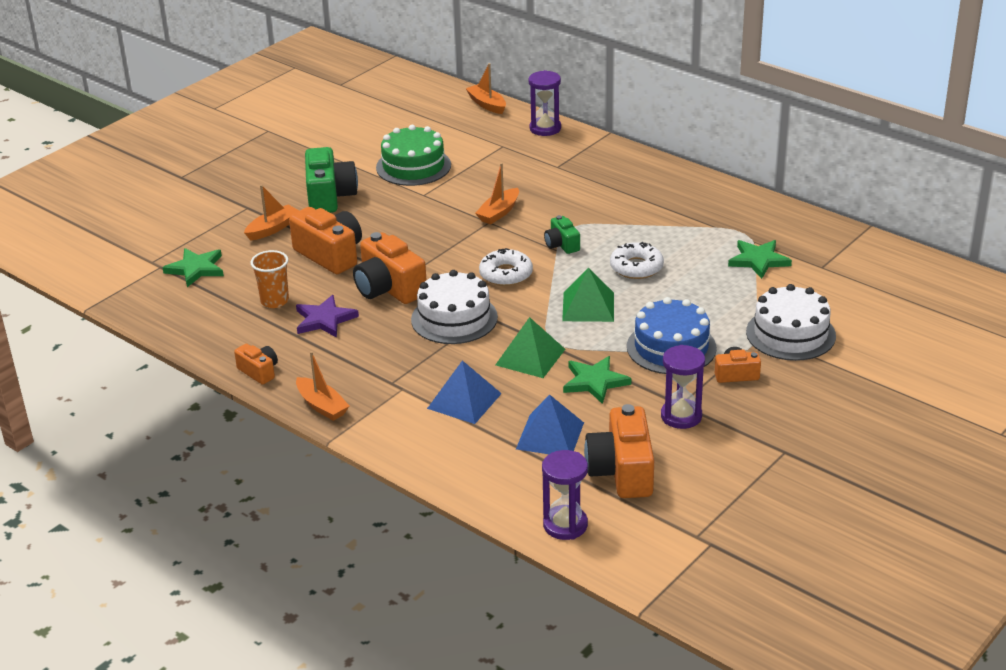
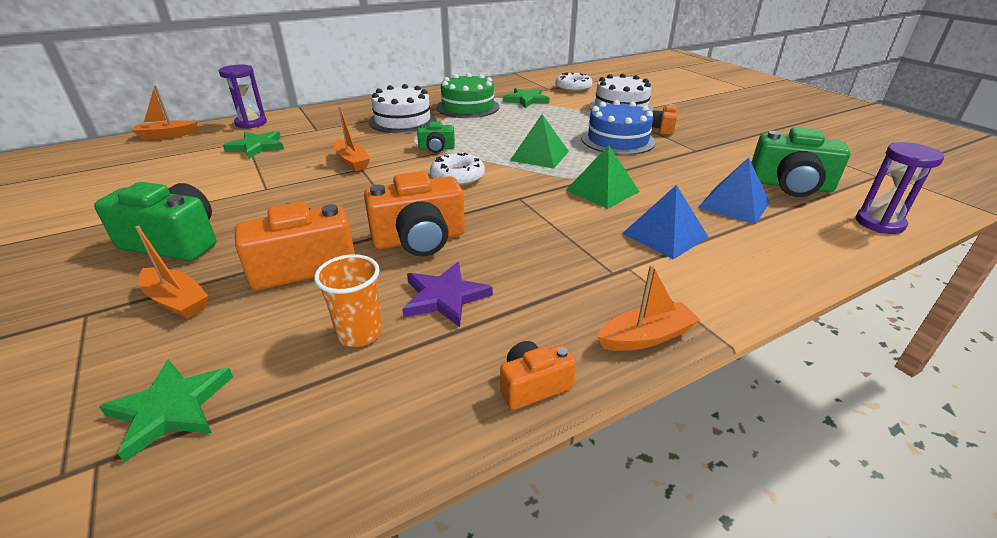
camera: 70 degrees left, 0 degrees up
(272, 229) = (176, 301): orange boat -> orange boat turned 150 degrees clockwise
(413, 166) = (204, 184): green cake -> green cake (468, 107)
(454, 318) = (511, 214): white cake -> white cake (403, 120)
(595, 382) = (654, 172): green star -> green star (257, 147)
(622, 471) = (790, 186): orange camera -> green camera
(636, 267) = (499, 131): white donut -> white donut (573, 88)
(681, 416) = (712, 153): purple hourglass -> none

